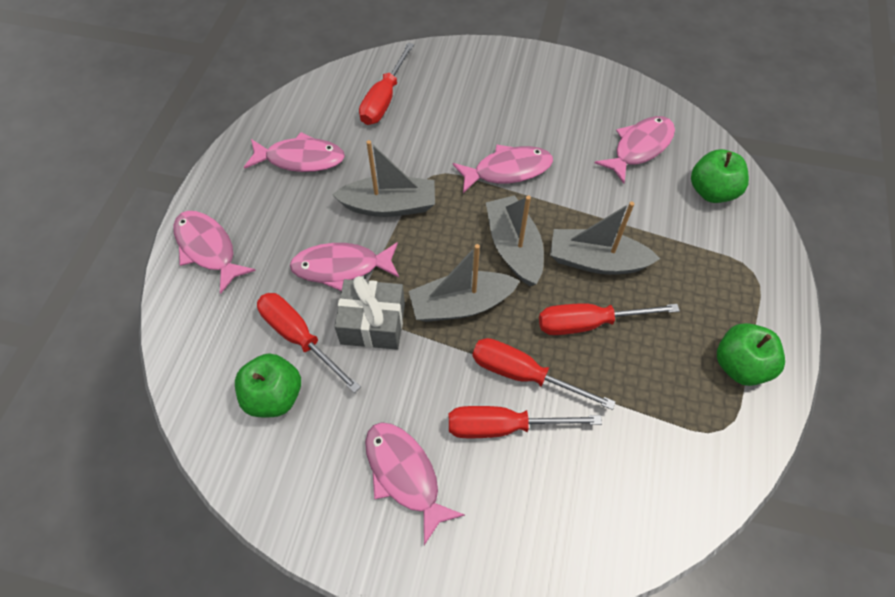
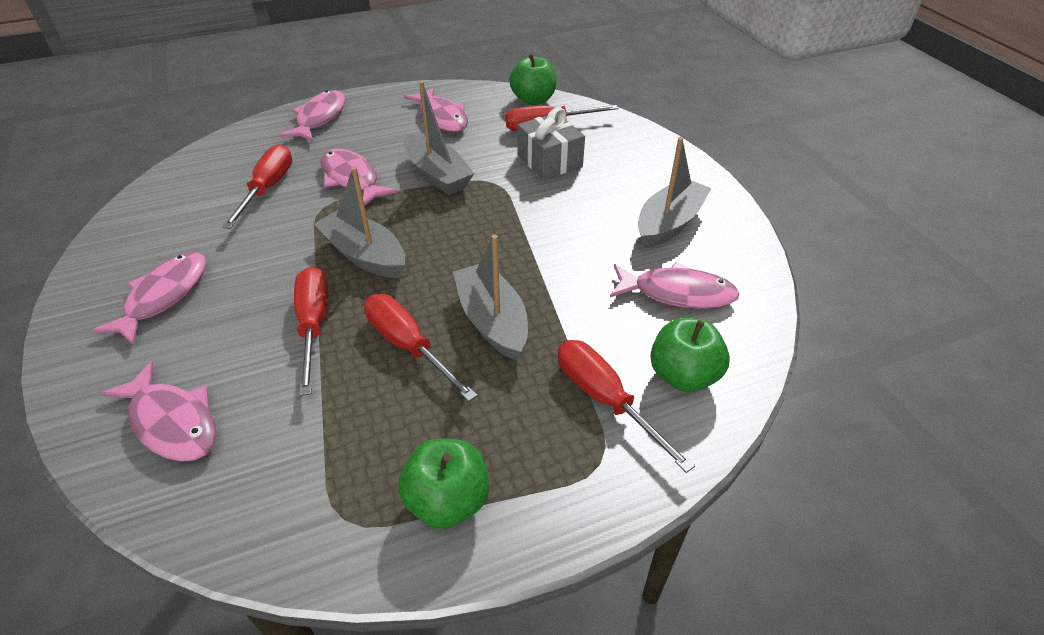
camera: 55 degrees right, 15 degrees down
(274, 396) = (205, 200): green apple -> green apple (533, 100)
(373, 323) = (307, 217): grey gift -> grey gift (549, 161)
(503, 426) = (246, 336): red screwdriver -> red screwdriver (605, 399)
(508, 170) = (545, 220): pink fish -> pink fish (172, 422)
(514, 247) = (457, 260): grey boat -> grey boat (669, 223)

